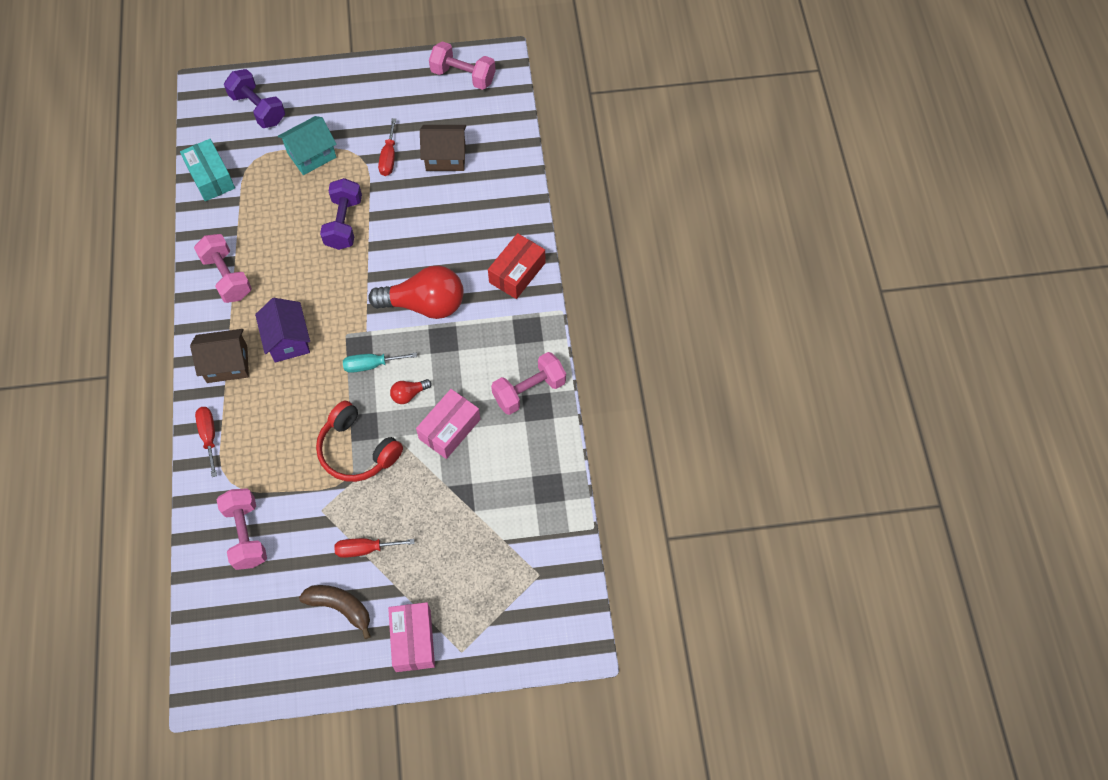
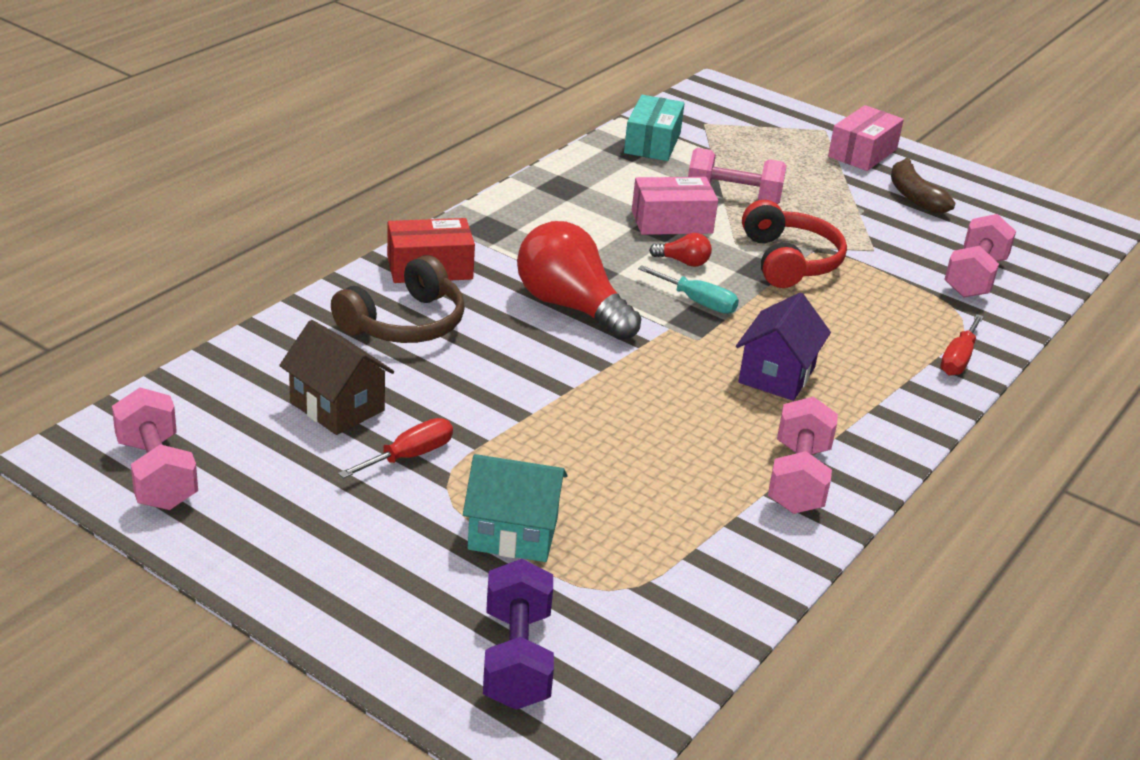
camera: 140 degrees left, 30 degrees down
(210, 177) = (704, 613): turquoise box -> turquoise box (652, 143)
(227, 364) = (879, 400): brown house -> none
(344, 223) = (569, 431): purple dumbbell -> none
(365, 549) = (852, 209): red screwdriver -> none
(480, 225) = (405, 323): none -> brown headphones
(529, 391) = (554, 198): pink dumbbell -> pink dumbbell (733, 198)

